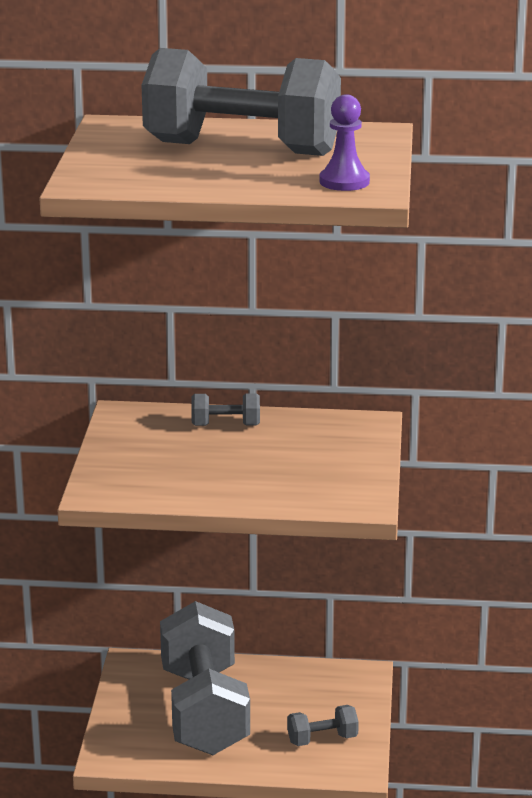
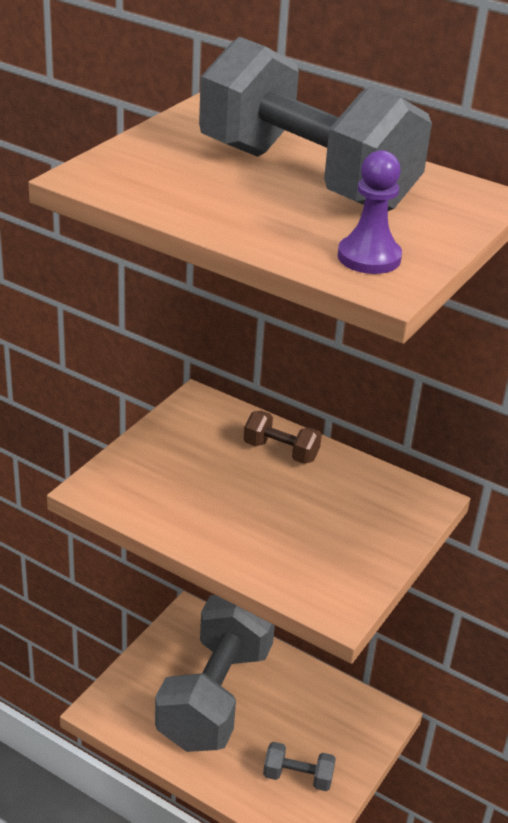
camera: 25 degrees right, 10 degrees up
(225, 425) = (280, 451): grey dumbbell -> brown dumbbell

